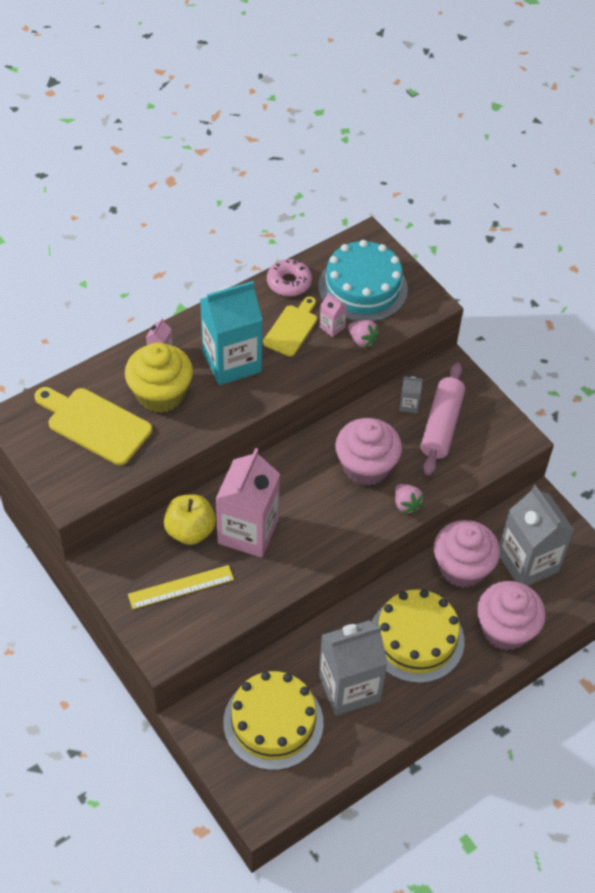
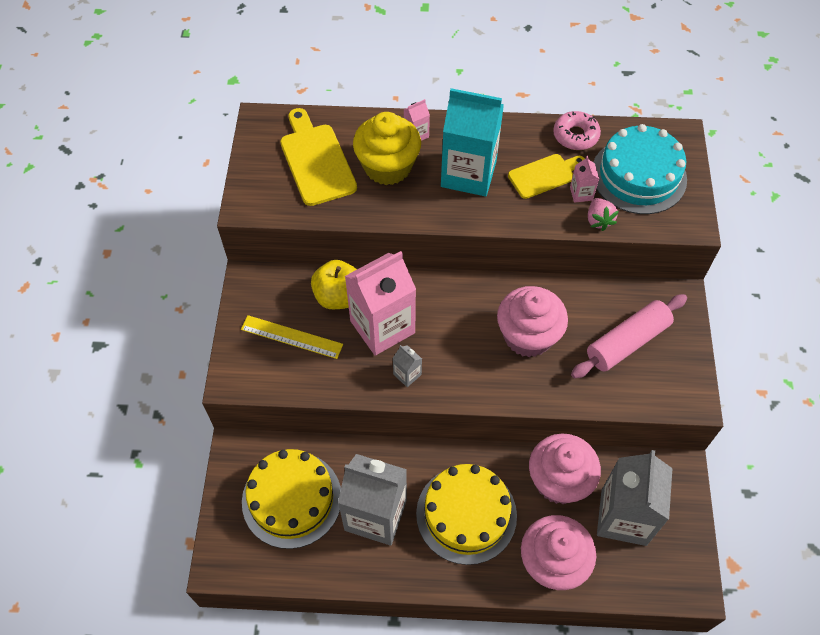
camera: 40 degrees right, 5 degrees up
(406, 504) = (535, 391): pink strawberry -> none
(409, 405) = (612, 306): grey carton -> grey carton (407, 374)

